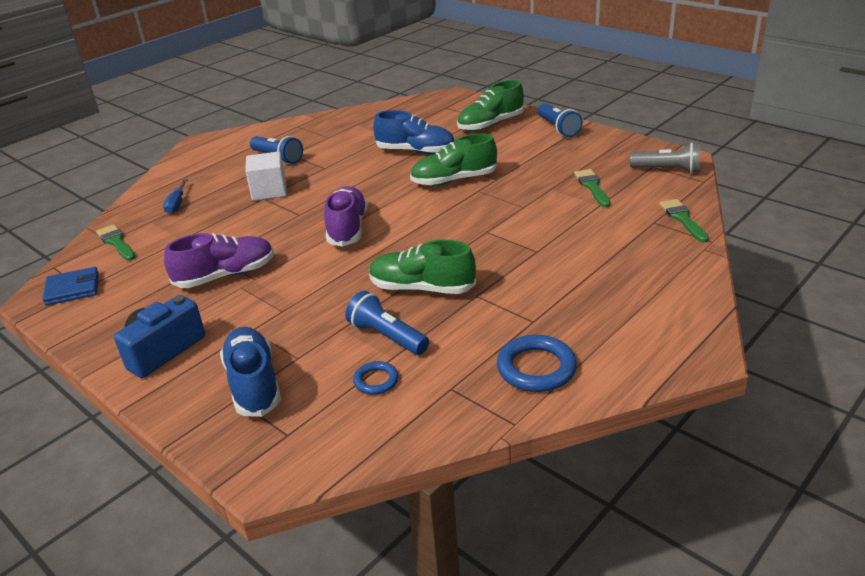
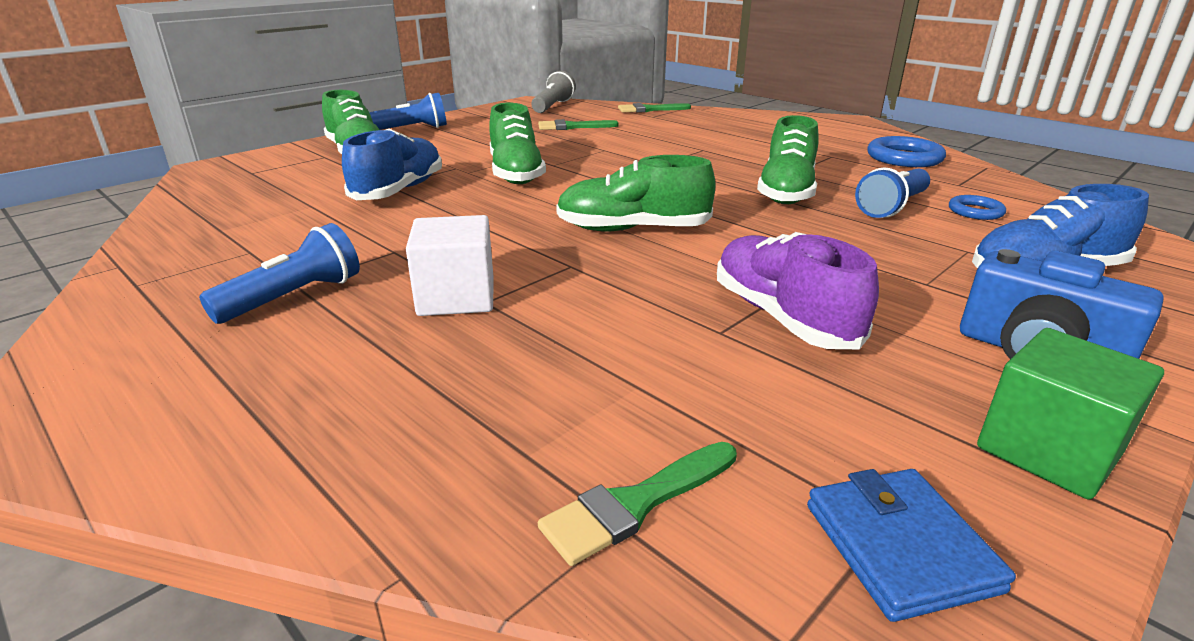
camera: 90 degrees left, 5 degrees down
(97, 333) = (1048, 450): none -> green cube
(176, 204) = (446, 418): blue screwdriver -> none
(347, 228) = (633, 229): purple shoe -> green shoe

